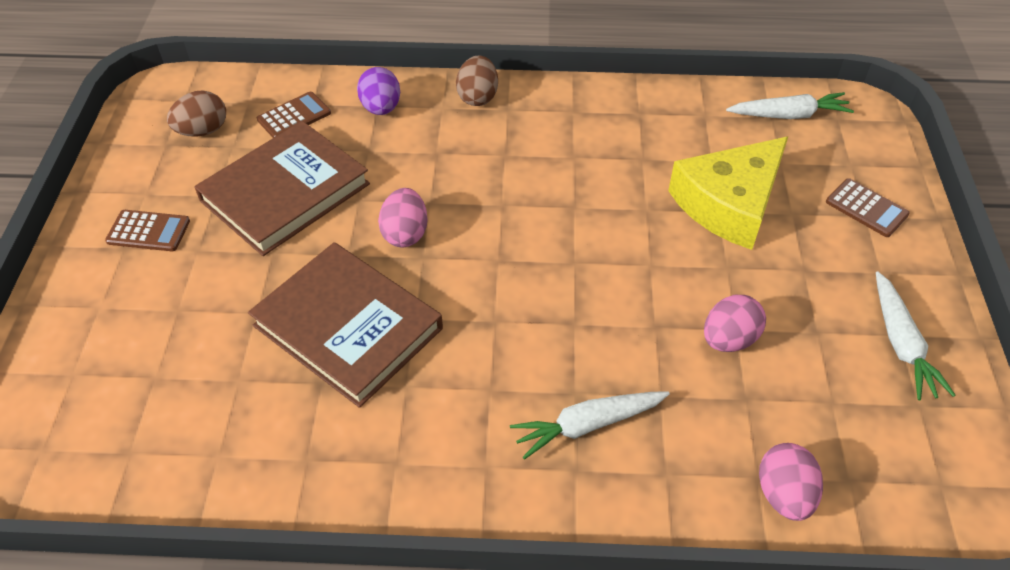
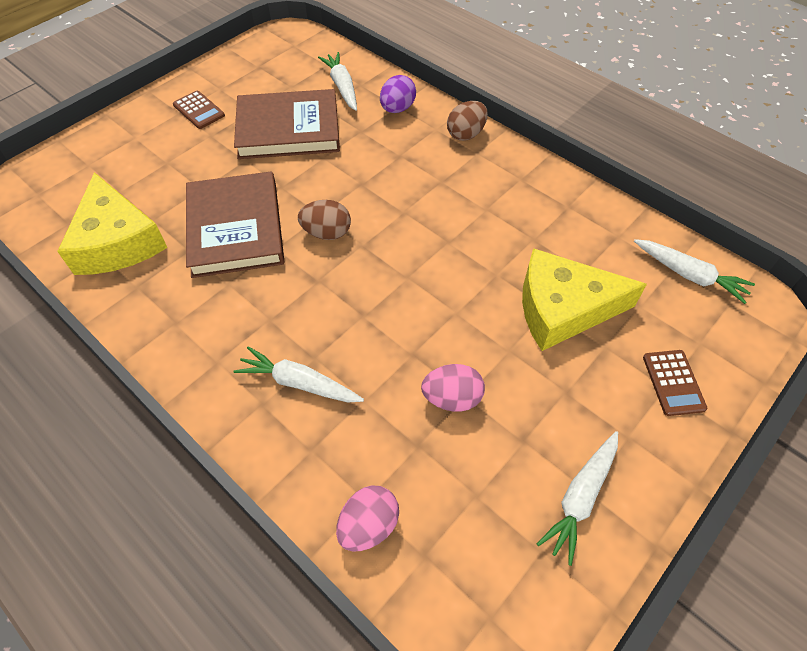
camera: 40 degrees right, 5 degrees up
(203, 131) = (285, 69): brown egg -> brown egg (327, 233)
(222, 430) = (117, 241): none -> yellow cheese
(294, 116) = (342, 87): brown calculator -> white carrot
(405, 233) = (326, 194): pink egg -> none

